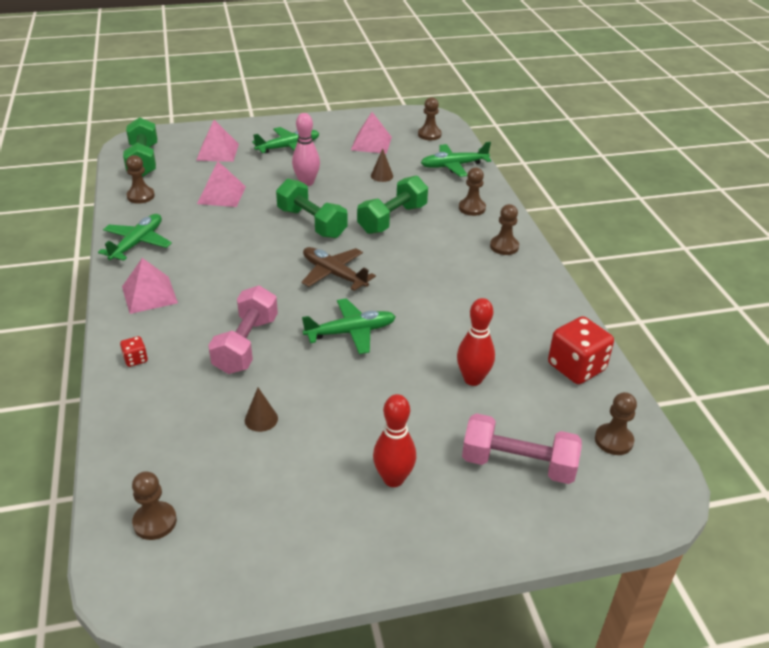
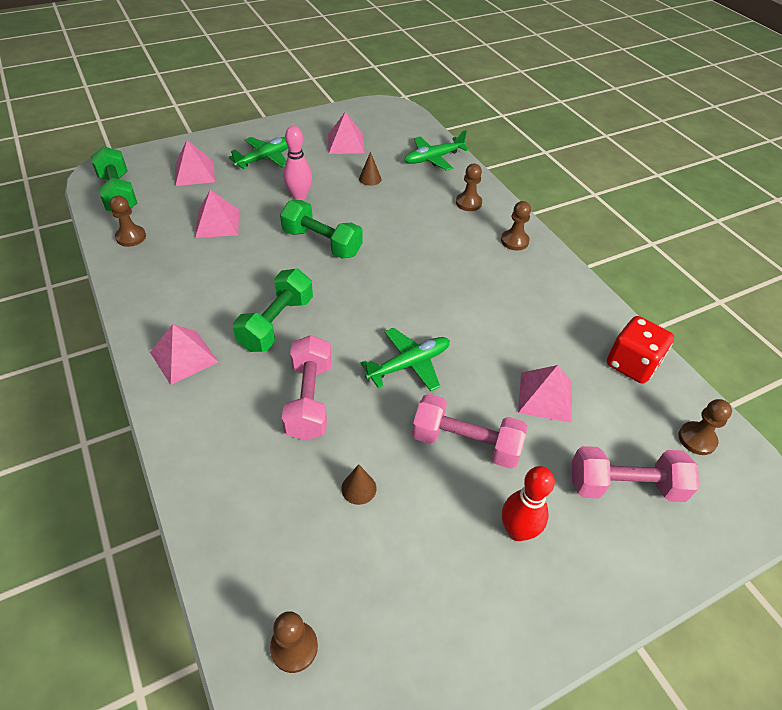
camera: 15 degrees left, 10 degrees up
(135, 359) = (198, 441): red dice -> none
(137, 243) = (148, 296): green plane -> none
(334, 274) = (367, 299): brown plane -> none
(376, 402) = (465, 443): none -> pink dumbbell
(392, 219) = (399, 226): green dumbbell -> green dumbbell (276, 323)
(429, 134) = (397, 127): brown pawn -> none
(473, 379) = (545, 396): red bowling pin -> pink pyramid

